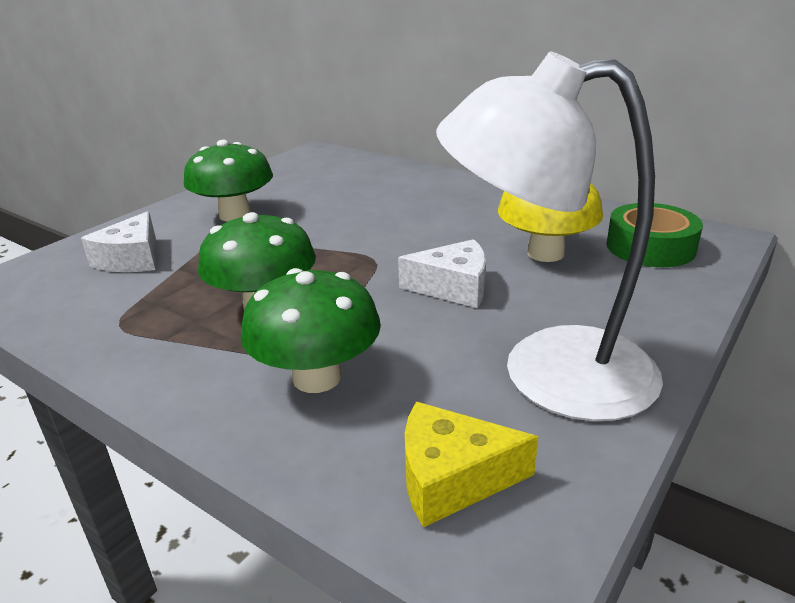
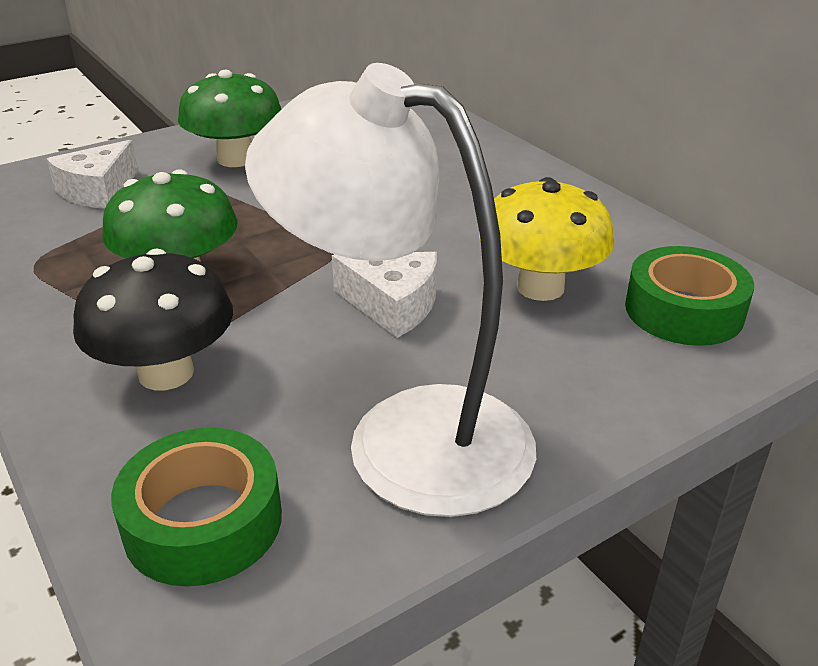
camera: 20 degrees right, 5 degrees up
(317, 377) = (166, 373): green mushroom -> black mushroom
(452, 478) = (203, 521): yellow cheese -> green tape

